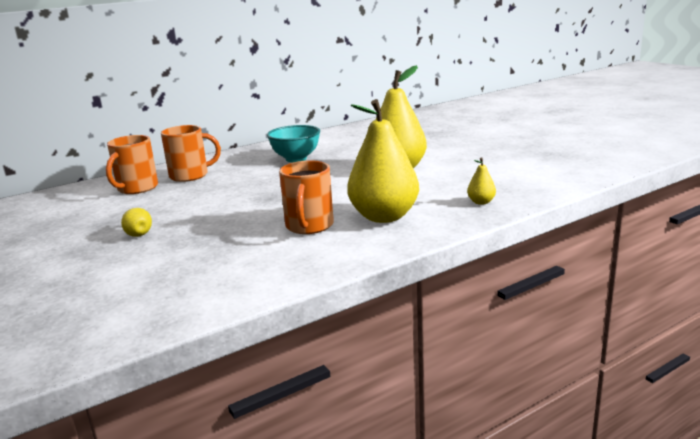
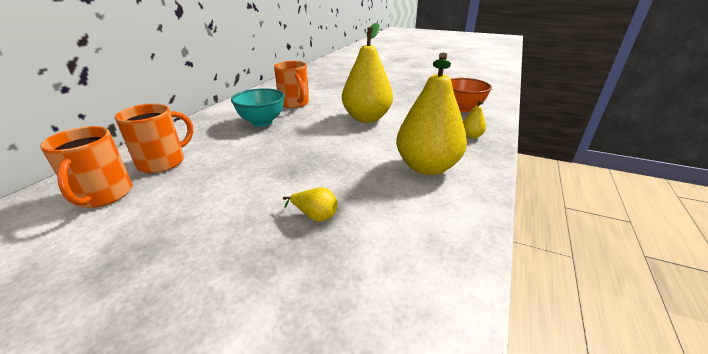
camera: 35 degrees left, 10 degrees up
(137, 233) = (181, 270): yellow pear -> yellow pear (315, 216)
(309, 226) = (379, 195): orange mug -> orange mug (294, 103)
(526, 176) = (462, 108): none -> orange bowl

